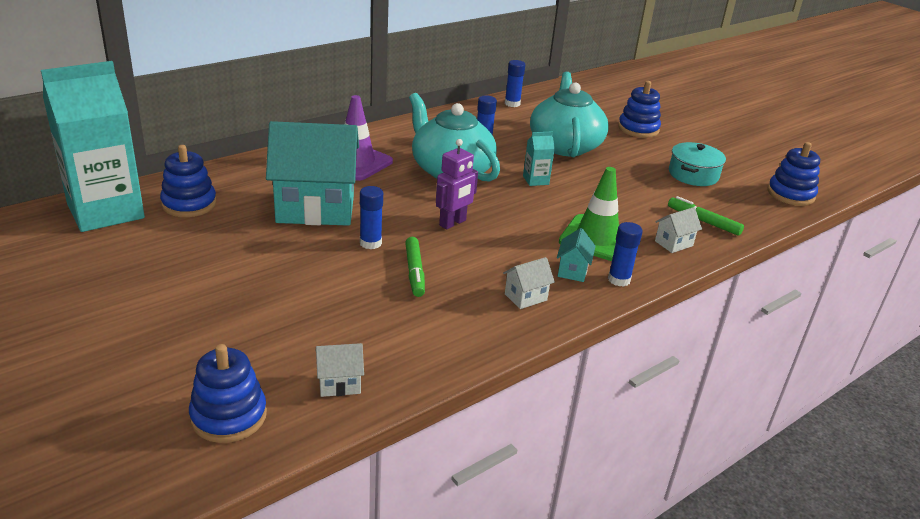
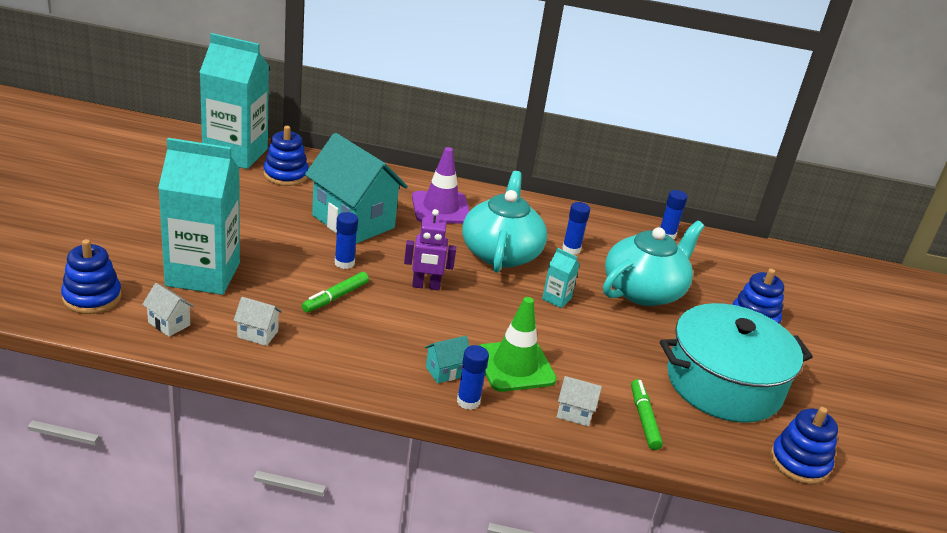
camera: 45 degrees right, 0 degrees up
(284, 325) = (203, 274): none -> turquoise carton
(525, 297) = (374, 362): white house -> white house (258, 334)
(693, 175) = (724, 383): turquoise pot -> turquoise pot, size x1.95

